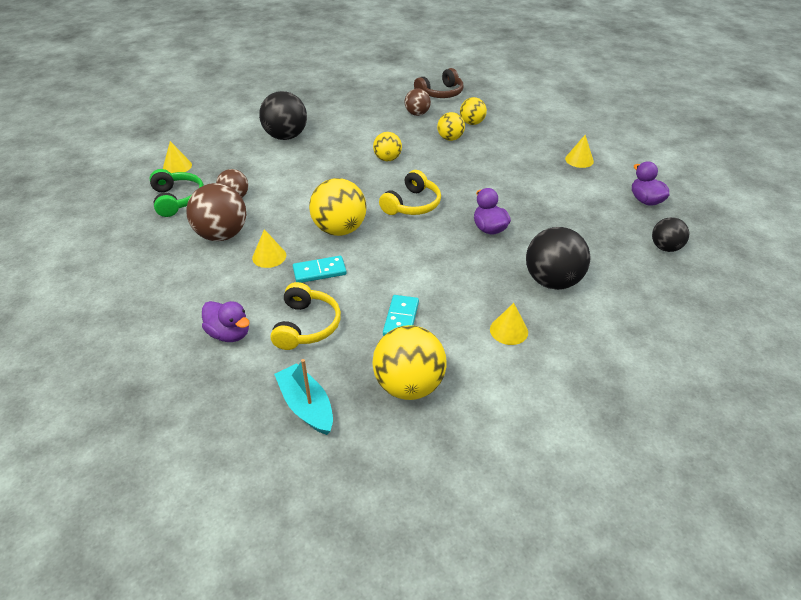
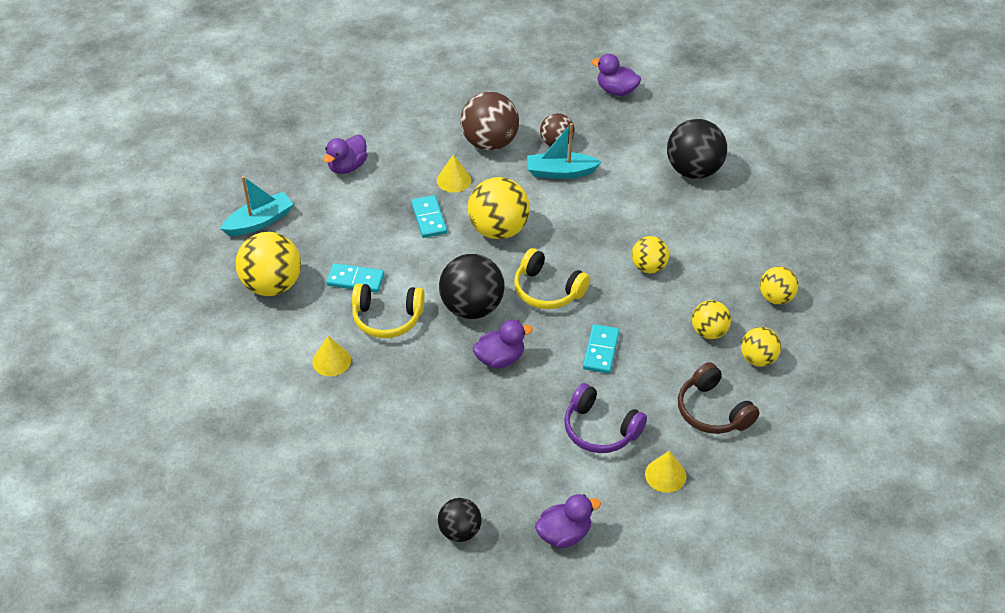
camera: 90 degrees right, 5 degrees up
(177, 166) = (616, 91): yellow cone -> purple duck
(177, 199) = (551, 101): green headphones -> none
(273, 196) = (560, 172): none -> turquoise boat
(306, 325) = (352, 214): yellow headphones -> yellow headphones (387, 318)
(417, 114) = (776, 298): brown ball -> yellow ball
(440, 93) = (848, 326): brown headphones -> brown headphones (713, 411)
(473, 181) = (601, 351): none -> turquoise domino
(548, 184) = (600, 429): none -> purple headphones
(552, 281) = (403, 406): black ball -> black ball (472, 307)

